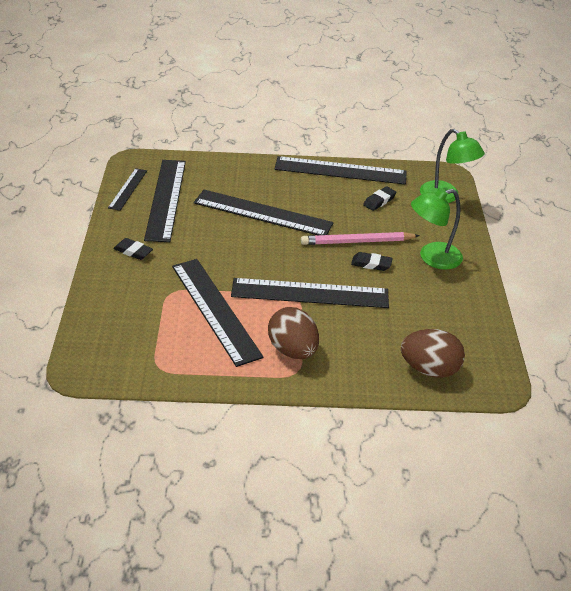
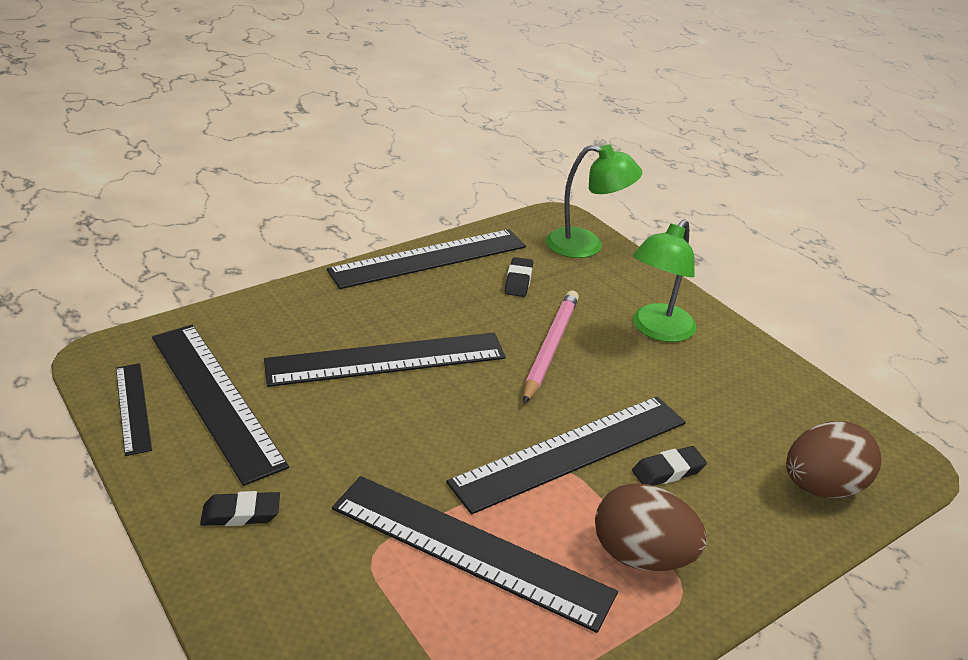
camera: 35 degrees left, 5 degrees down
(357, 242) = (550, 347): pink pencil -> pink pencil turned 150 degrees clockwise
(371, 264) = (599, 371): black eraser -> black eraser (668, 471)

